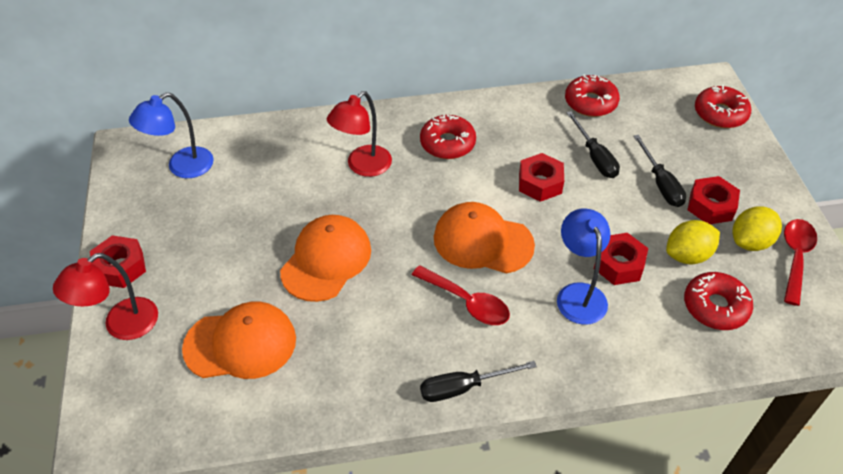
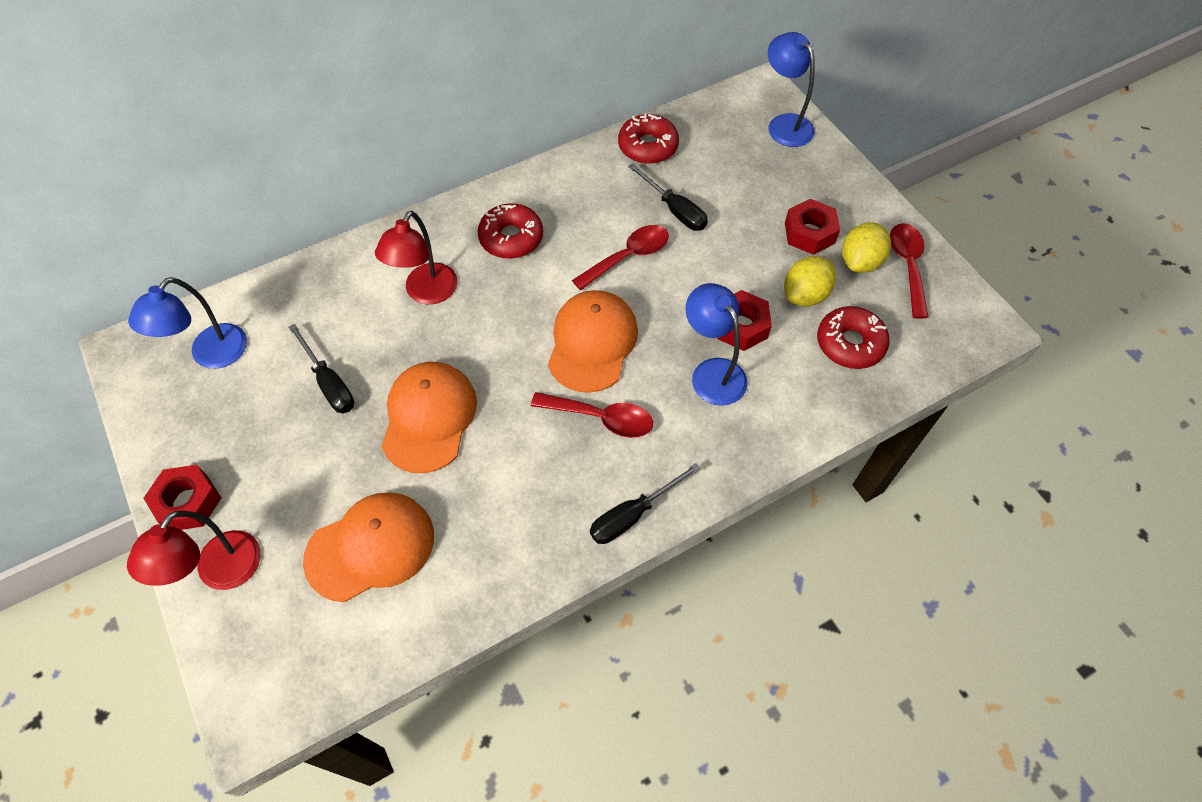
camera: 20 degrees left, 10 degrees up
(483, 241) = (592, 343): orange cap -> orange cap turned 105 degrees clockwise
(540, 183) = (628, 257): red nut -> red spoon
(660, 183) = (751, 222): black screwdriver -> black screwdriver (329, 383)
(720, 114) = (784, 124): red donut -> blue lamp

